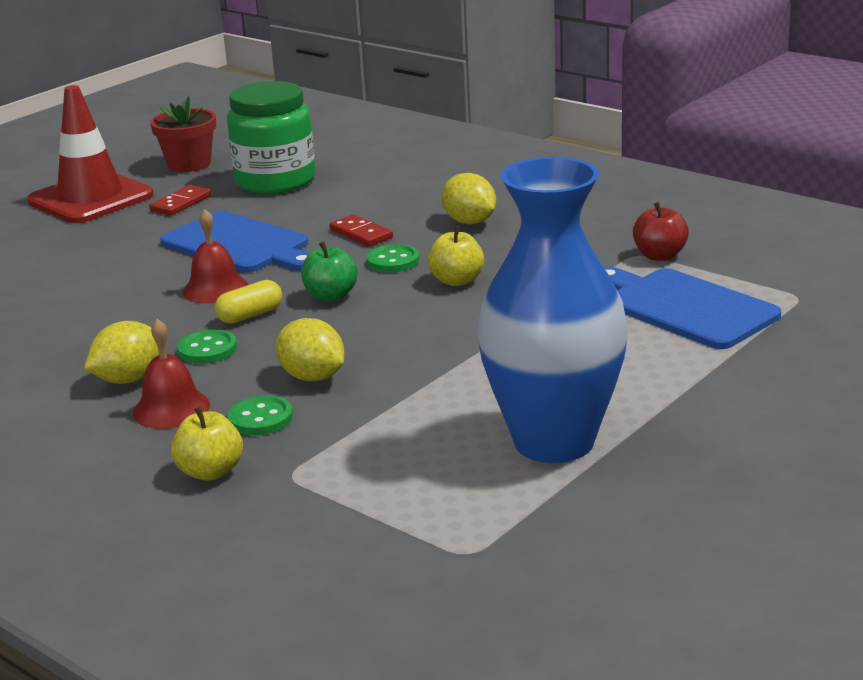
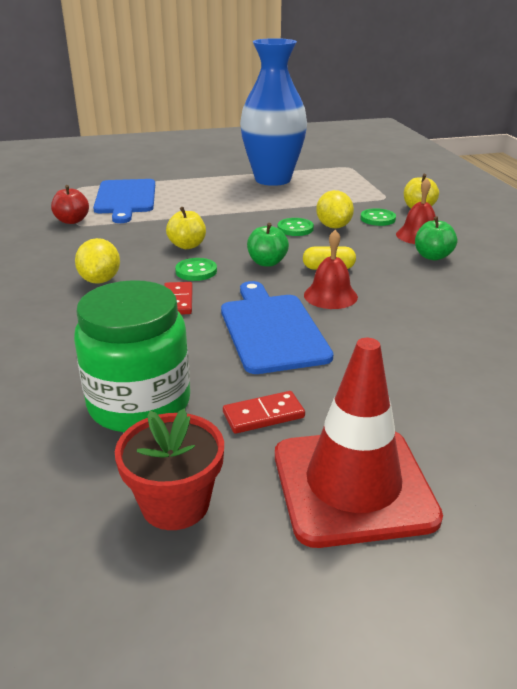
camera: 145 degrees left, 5 degrees up
(129, 379) = (432, 256): yellow lemon -> green apple
(207, 349) = (374, 257): green button -> green button (295, 228)

